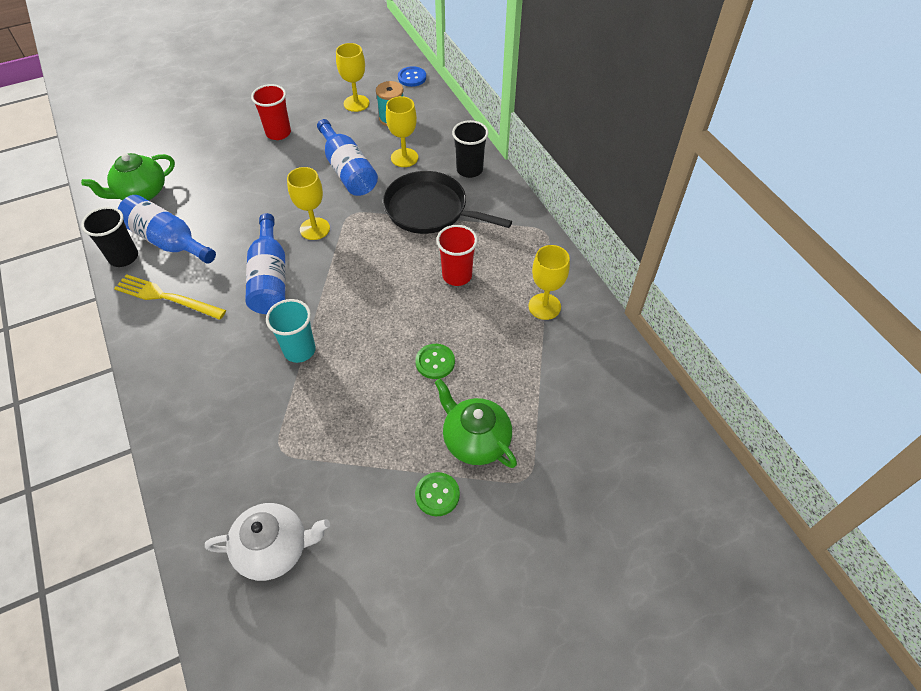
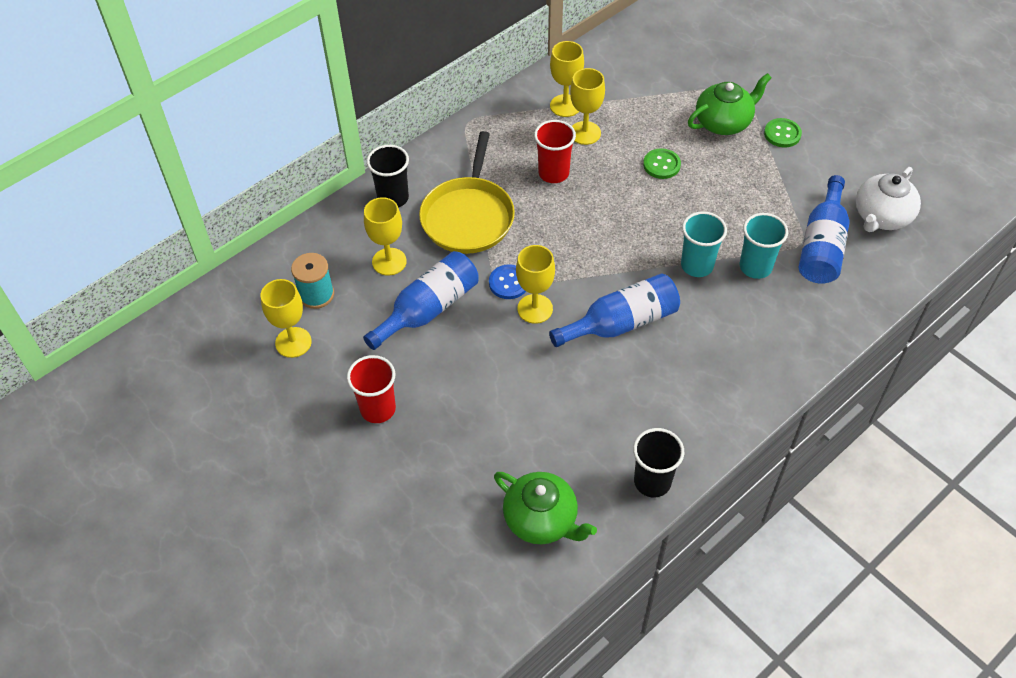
camera: 105 degrees left, 0 degrees up
(166, 297) = (688, 408): yellow fork -> none
(168, 241) = (609, 447): blue bottle -> blue bottle (822, 245)
(273, 397) = (755, 267): none -> turquoise cup
(274, 549) = (881, 216): white teapot -> white teapot turned 120 degrees counterclockwise
(412, 78) = (223, 298): blue button -> blue button (508, 283)
(430, 209) = (468, 216): black pan -> yellow pan
(475, 440) = (723, 122): green teapot -> green teapot turned 150 degrees counterclockwise
(501, 312) = (585, 133): none -> yellow goblet

